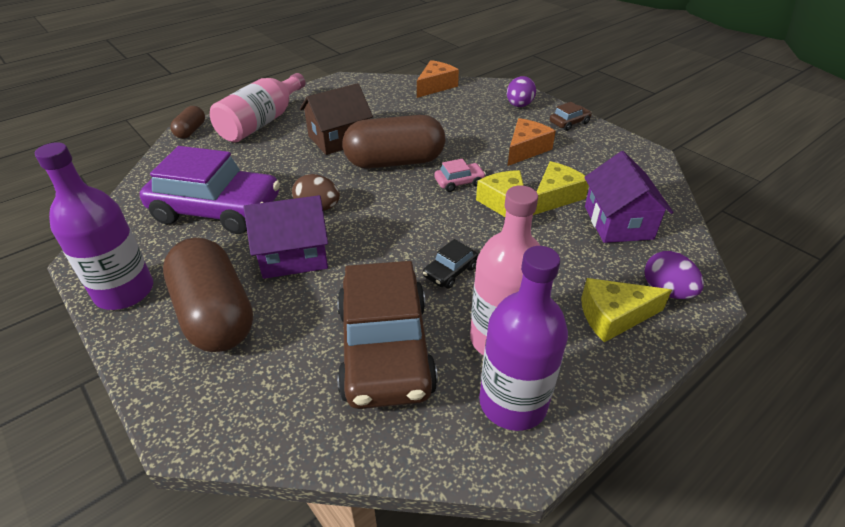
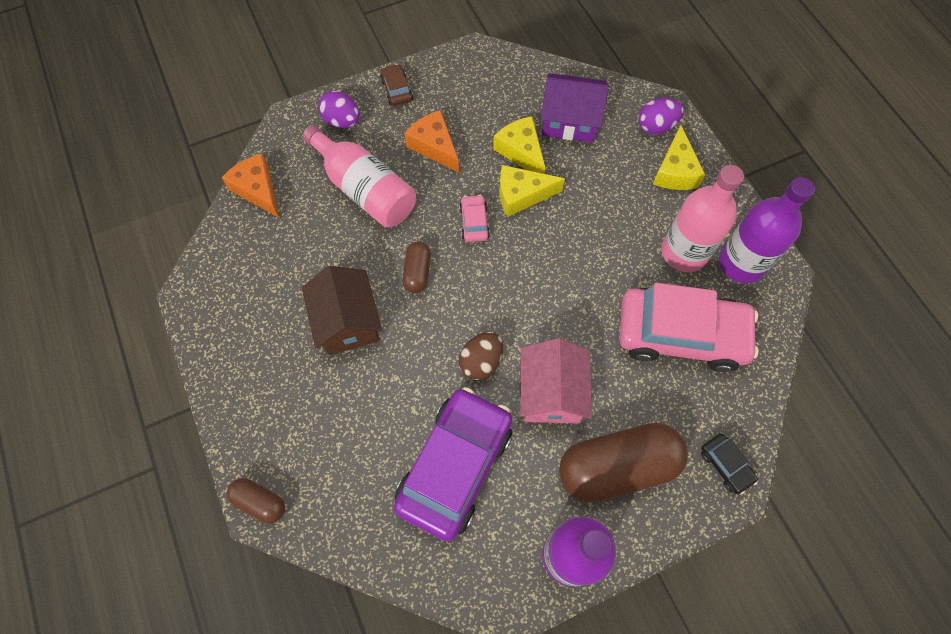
camera: 75 degrees left, 25 degrees up
(262, 122) = (271, 408): pink bottle -> pink bottle (365, 189)
(294, 255) = (551, 392): purple house -> pink house
(385, 349) = (681, 334): brown car -> pink car
(395, 162) = (417, 272): brown capsule -> brown capsule, size x0.48
(450, 272) = (603, 266): black car -> black car (725, 465)

